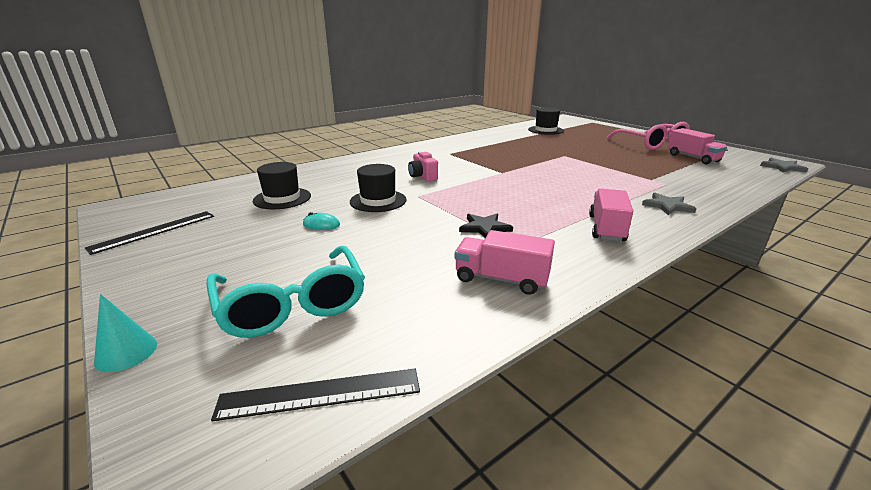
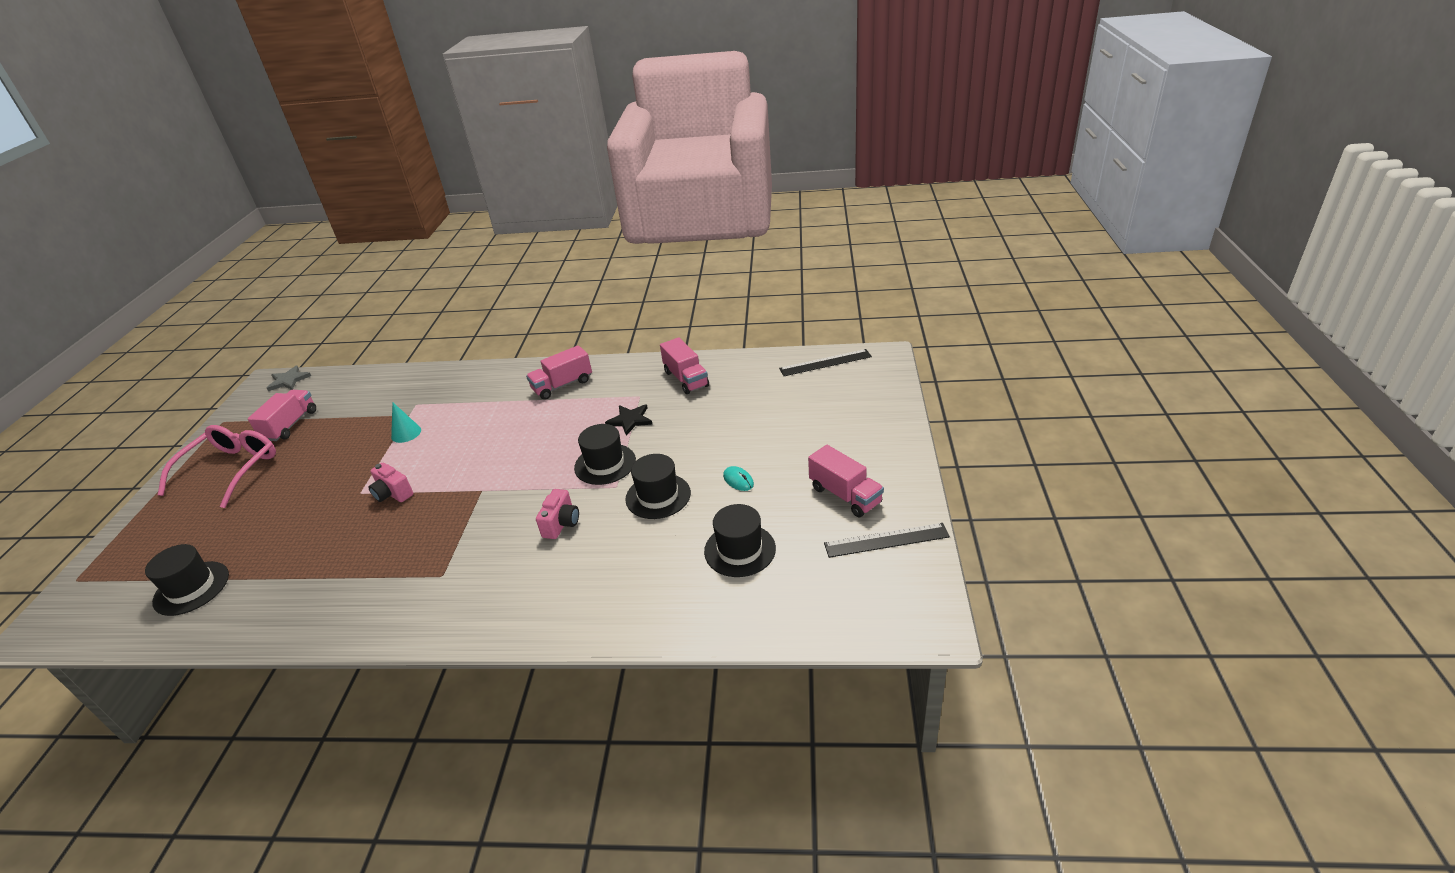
camera: 135 degrees left, 10 degrees up
(126, 352) = (906, 413): turquoise cone -> turquoise cone (406, 433)
(204, 244) = (845, 495): none -> pink truck
(292, 304) = (810, 409): turquoise glasses -> none
(320, 394) = (825, 362): black ruler -> black ruler turned 45 degrees counterclockwise
(449, 202) = (605, 464): none -> black hat
(547, 160) = (393, 494): none -> pink camera
(667, 206) = (480, 385): grey star -> none

